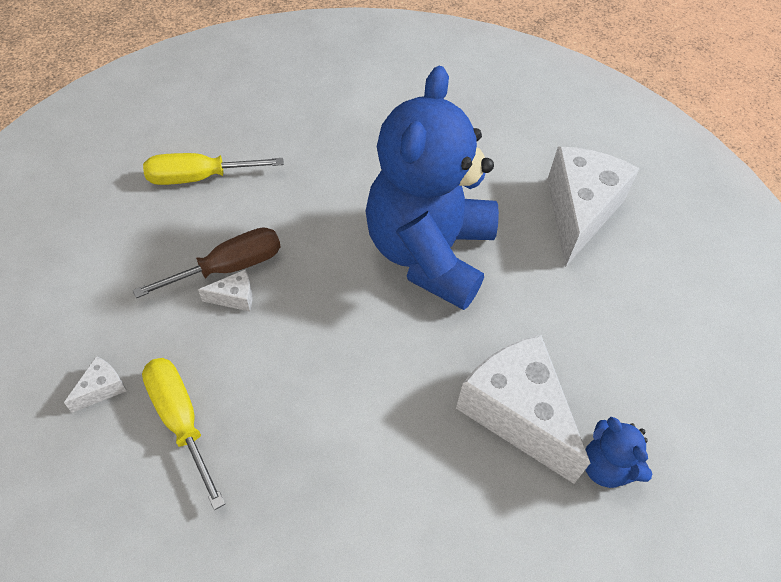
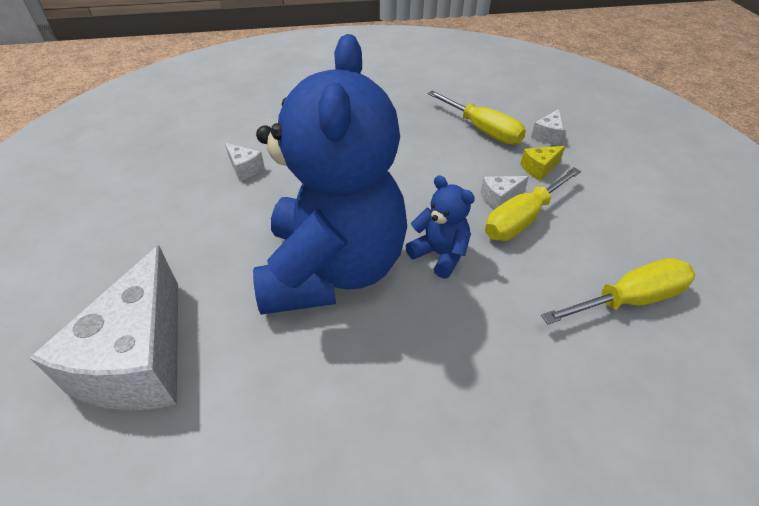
camera: 170 degrees right, 10 degrees down
(160, 331) = (539, 168): none -> yellow cheese
(229, 267) = (522, 219): brown screwdriver -> yellow screwdriver
(516, 413) = (245, 169): white cheese -> white cheese, size x0.41
(606, 466) = (180, 153): blue teddy bear -> blue teddy bear (439, 254)

